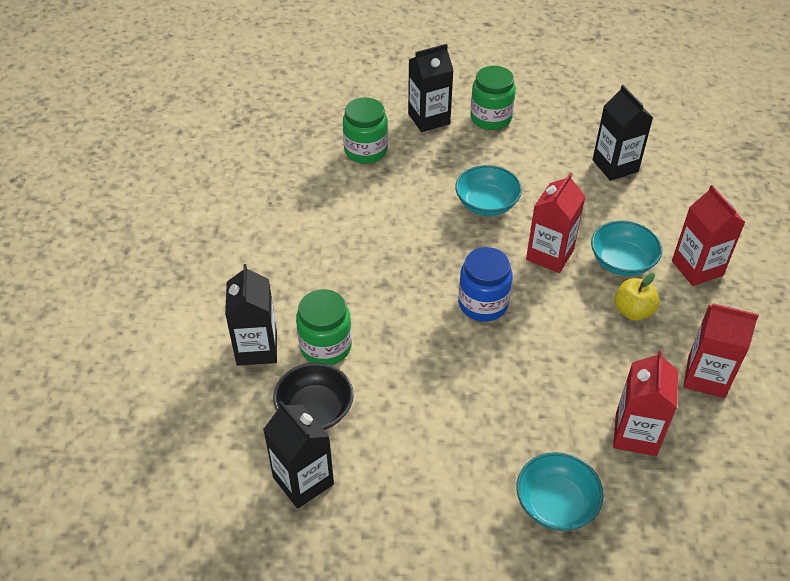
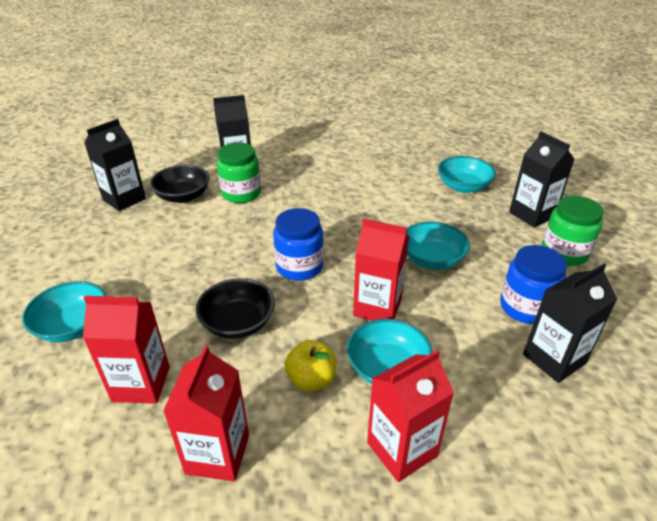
camera: 80 degrees right, 10 degrees down
(365, 151) = (463, 186): green jar -> turquoise bowl
(558, 163) = (525, 307): none -> blue jar
(562, 358) = (238, 323): none -> black bowl

